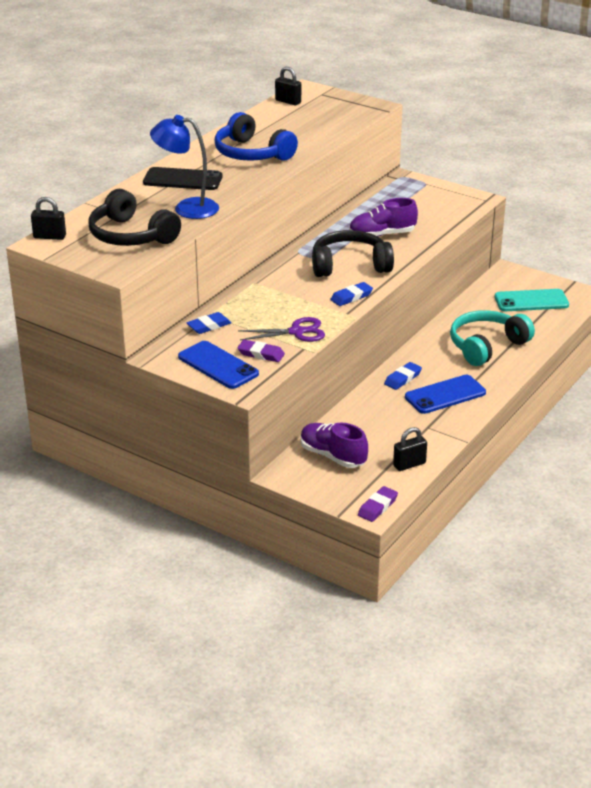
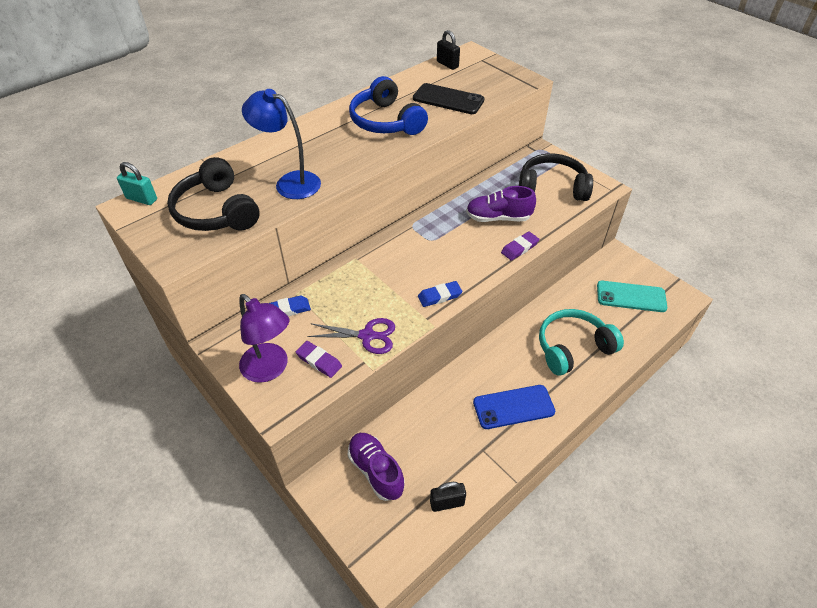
camera: 15 degrees right, 15 degrees up
(49, 237) = (142, 199): black padlock -> turquoise padlock
(182, 180) = (306, 144): black phone -> black phone (448, 99)
(218, 365) = (270, 369): blue phone -> purple lamp
(350, 265) = (453, 252): black headphones -> black headphones (552, 187)
(377, 507) = (393, 563): purple eraser -> purple eraser (519, 248)
(402, 378) = (479, 375): blue eraser -> none

